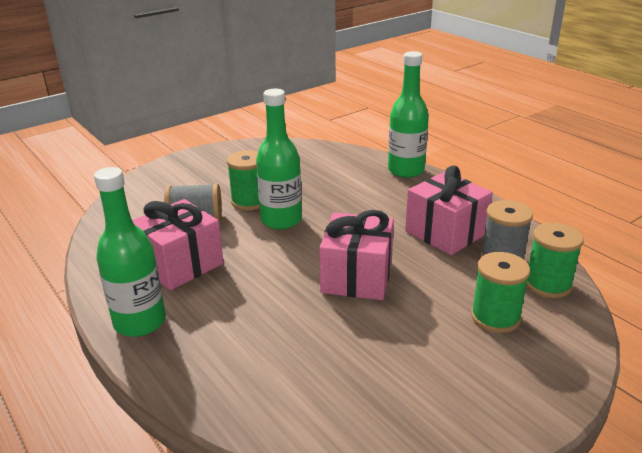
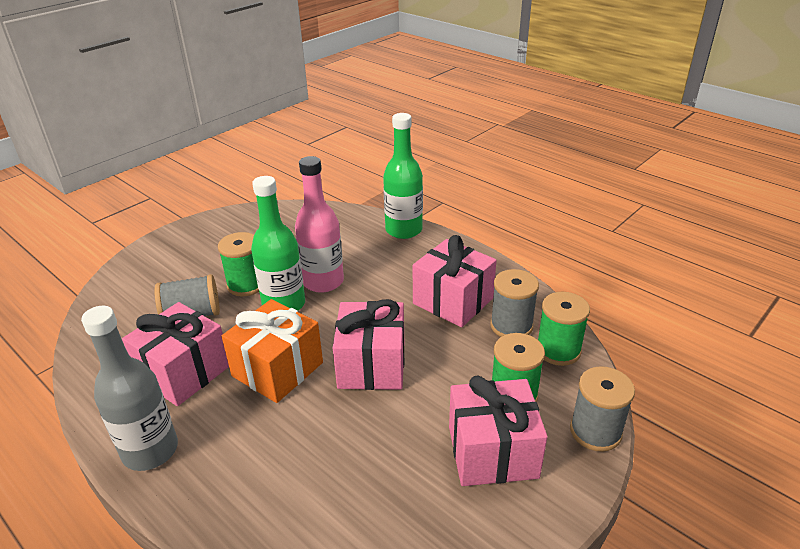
camera: 10 degrees left, 5 degrees up
(140, 322) = (150, 450): green bottle -> grey bottle
(266, 271) = (277, 369): none -> orange gift
(321, 205) = (323, 282): none -> pink bottle
(466, 363) = (492, 452): none -> pink gift
(577, 358) = (595, 431): none -> grey spool

